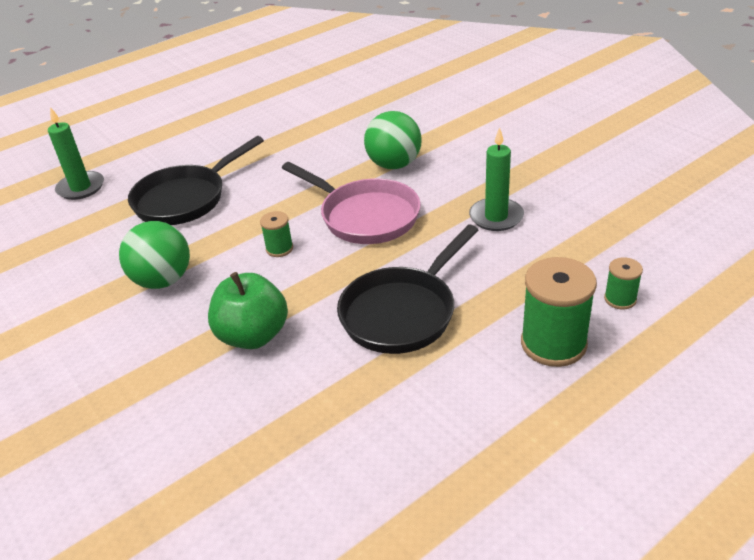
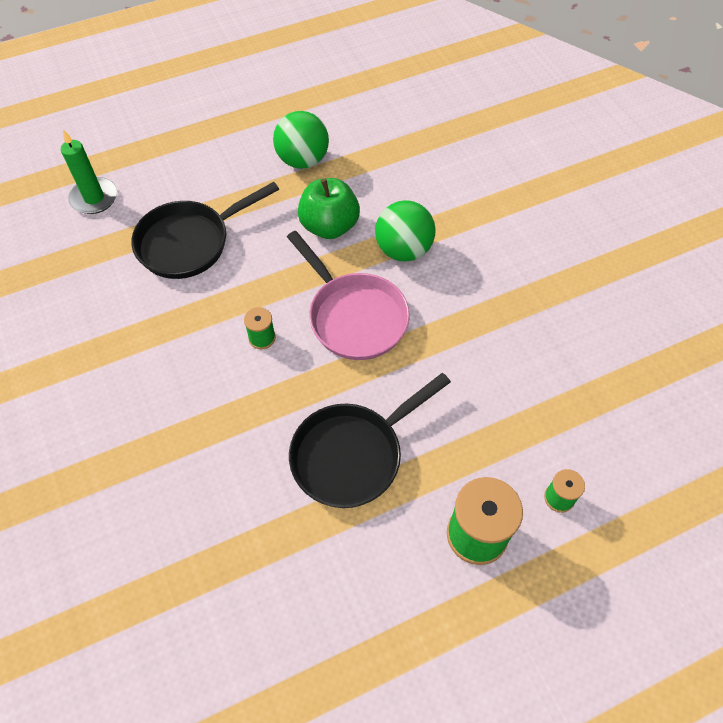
camera: 10 degrees right, 20 degrees up
(163, 280) = (146, 349): green ball -> green ball (302, 160)
(253, 336) = (211, 444): green apple -> green apple (329, 226)
(496, 217) = (480, 354): green candle -> none

